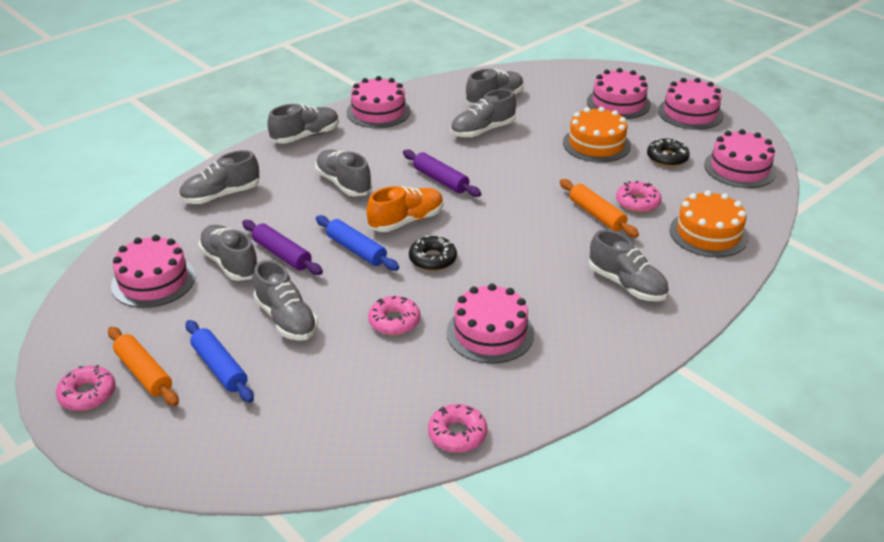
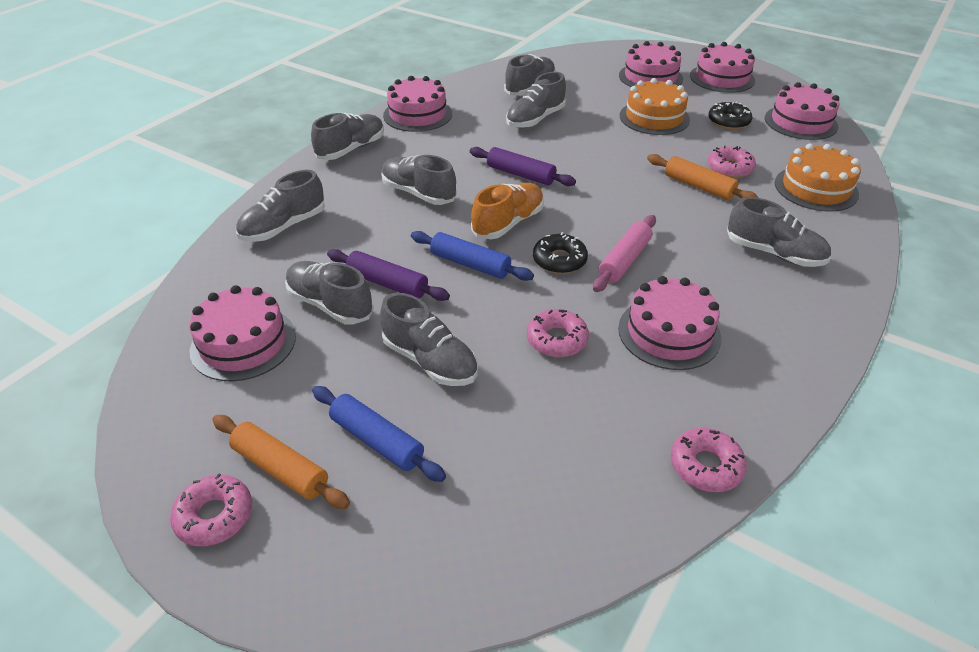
camera: 15 degrees left, 5 degrees up
(488, 268) = (624, 260): none -> pink rolling pin

